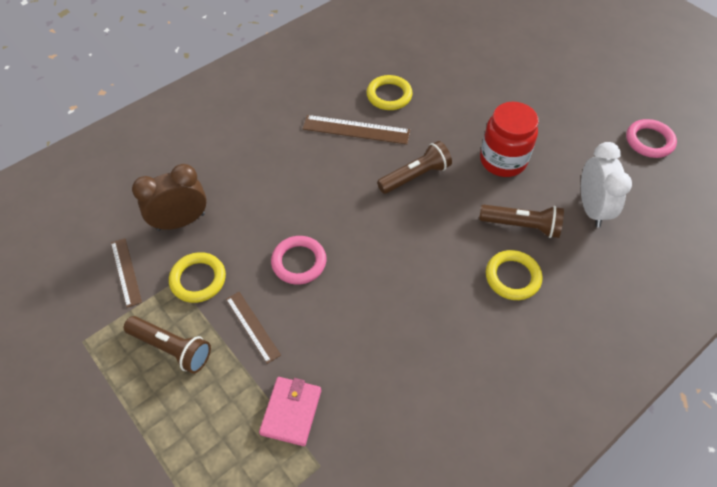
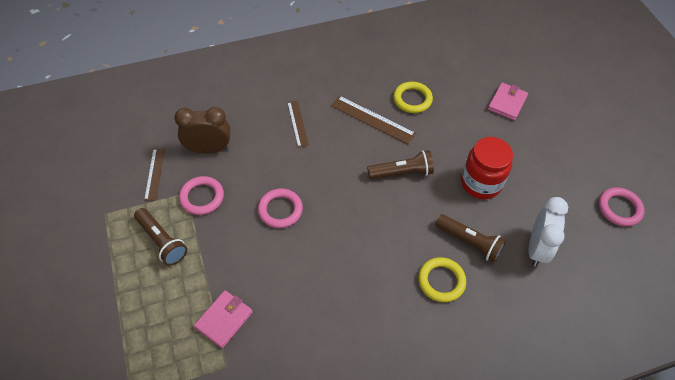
camera: 20 degrees right, 0 degrees up
(198, 279) = (202, 197): yellow ring -> pink ring
(252, 326) = (225, 246): brown ruler -> brown ruler (297, 123)
(489, 70) = (507, 103): none -> pink wallet

